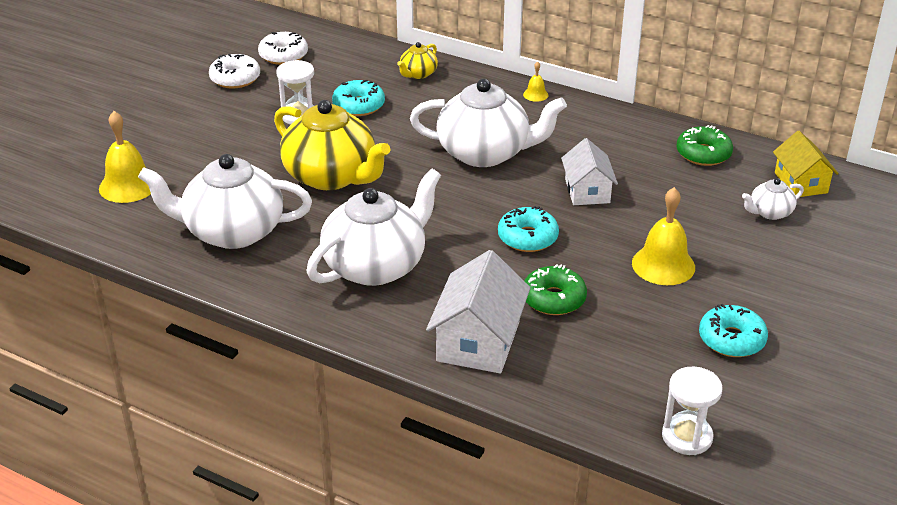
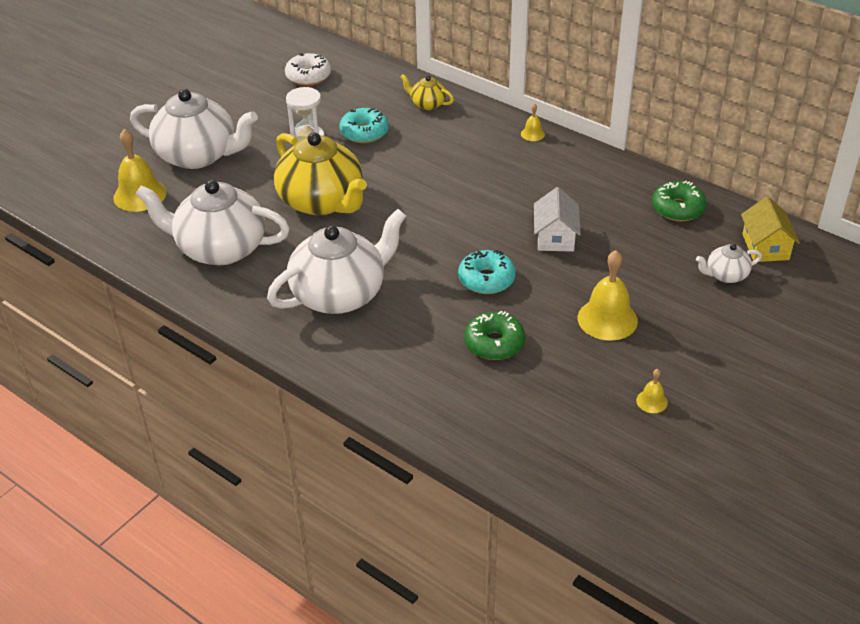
camera: 10 degrees right, 5 degrees up
(235, 79) = (259, 96): white donut -> none
(418, 74) = (427, 104): yellow teapot -> yellow teapot turned 75 degrees clockwise
(478, 341) = (414, 378): white house -> none
(485, 153) = (469, 190): white teapot -> white teapot (198, 155)
(687, 437) = (582, 493): white hourglass -> none
(731, 339) = (651, 401): turquoise donut -> yellow bell

